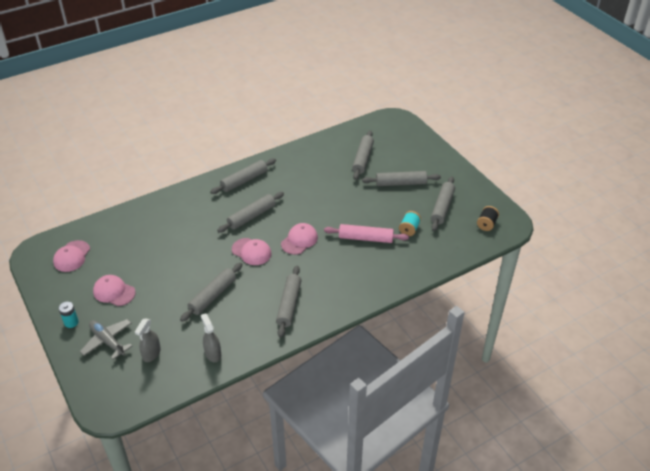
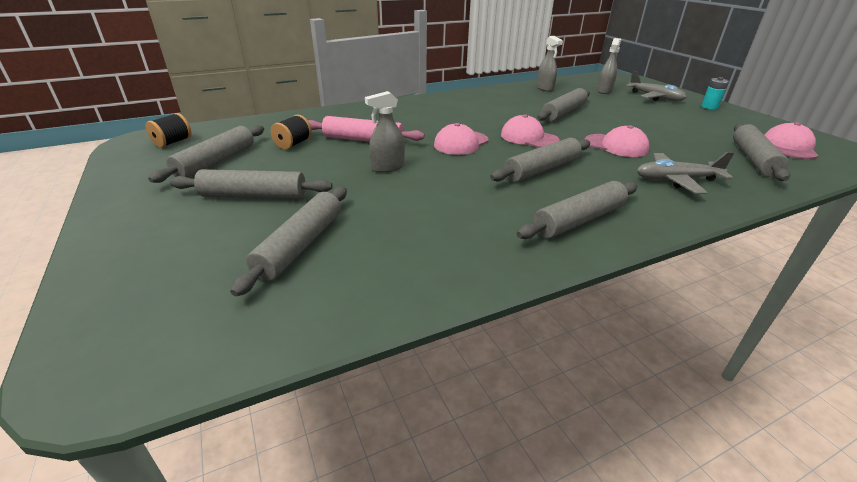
camera: 175 degrees left, 10 degrees down
(114, 292) = (686, 120): pink cap -> pink cap (616, 146)
(178, 213) = (676, 180): none -> grey plane
(289, 305) = (473, 104): grey rolling pin -> grey rolling pin (753, 159)
(341, 211) = (387, 167): none -> grey spray bottle
(409, 229) = (293, 144): turquoise spool -> black spool

